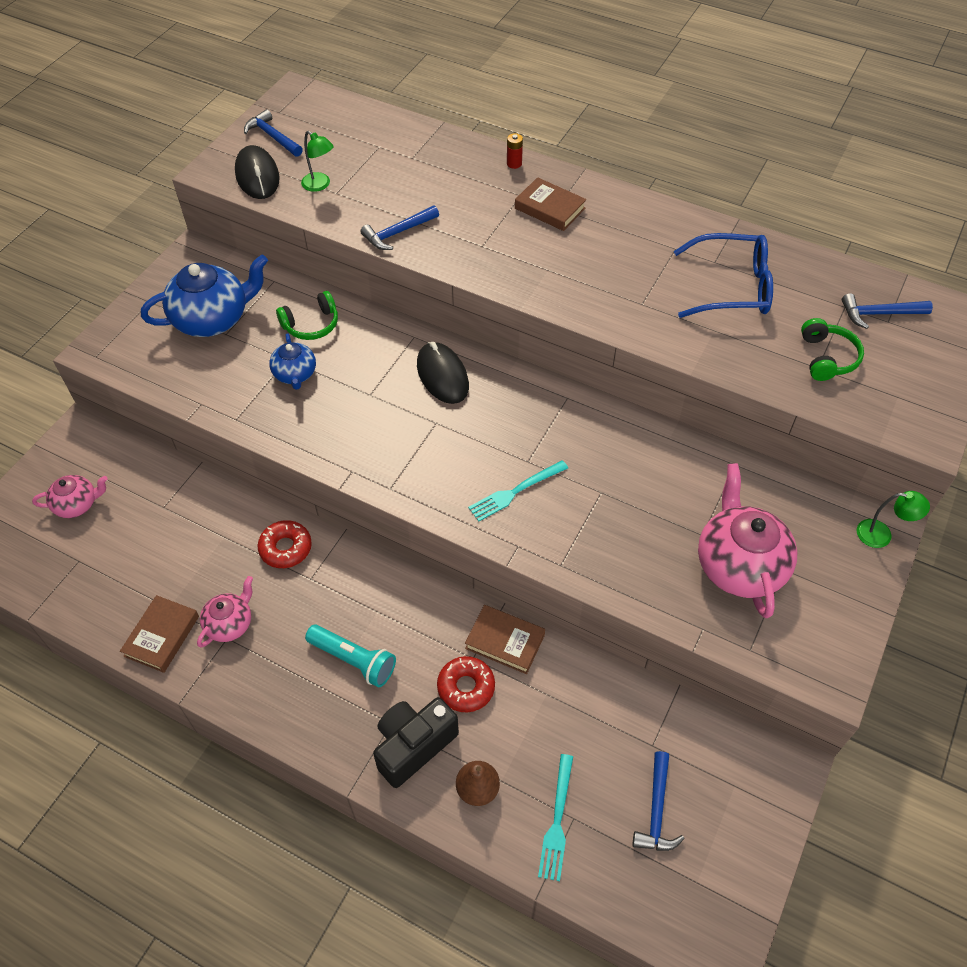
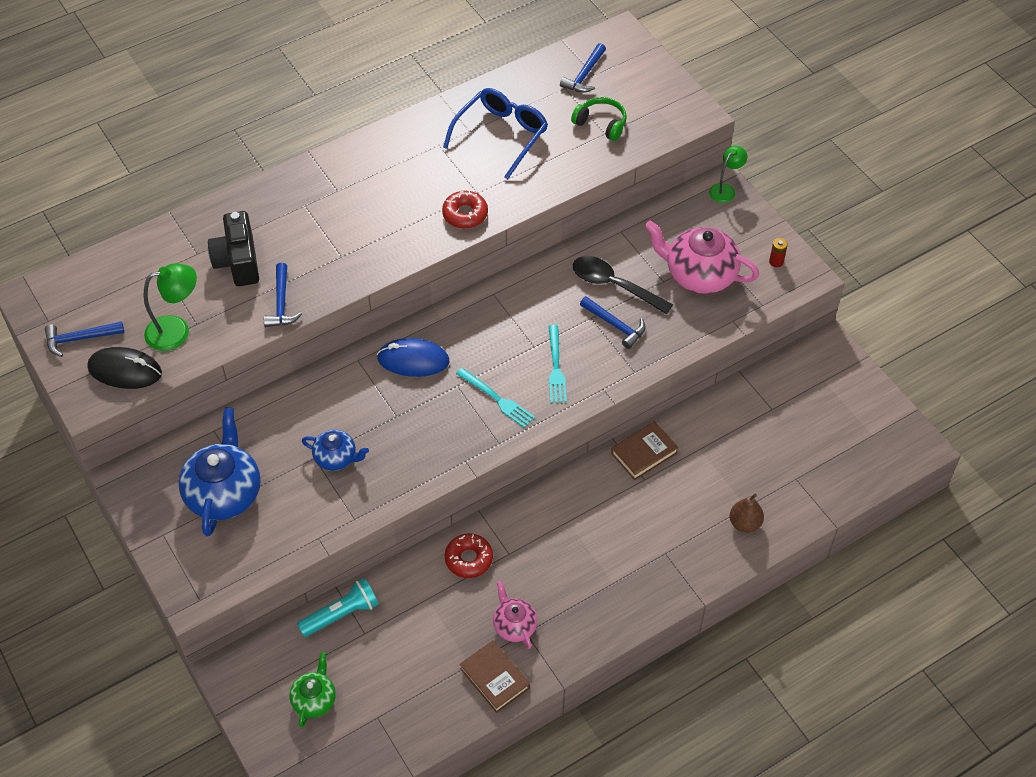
camera: 60 degrees left, 0 degrees up
(77, 504) = (314, 699): pink teapot -> green teapot
(311, 324) = (288, 424): green headphones -> none
(320, 185) = (177, 331): green lamp -> green lamp, size x1.53
(353, 660) = (599, 555): turquoise flashlight -> turquoise flashlight (341, 614)
(413, 746) = (691, 547): black camera -> black camera (238, 262)
(442, 375) = (413, 360): black mouse -> blue mouse
(466, 687) = (665, 494): red donut -> red donut (465, 214)
(514, 164) = (264, 191): red battery -> red battery (776, 262)
(549, 208) = (335, 195): brown book -> none
(557, 821) = (792, 489): turquoise fork -> turquoise fork (497, 399)
(656, 811) = (816, 431): blue hammer -> blue hammer (615, 325)
(659, 492) = (614, 285): none -> black spoon

